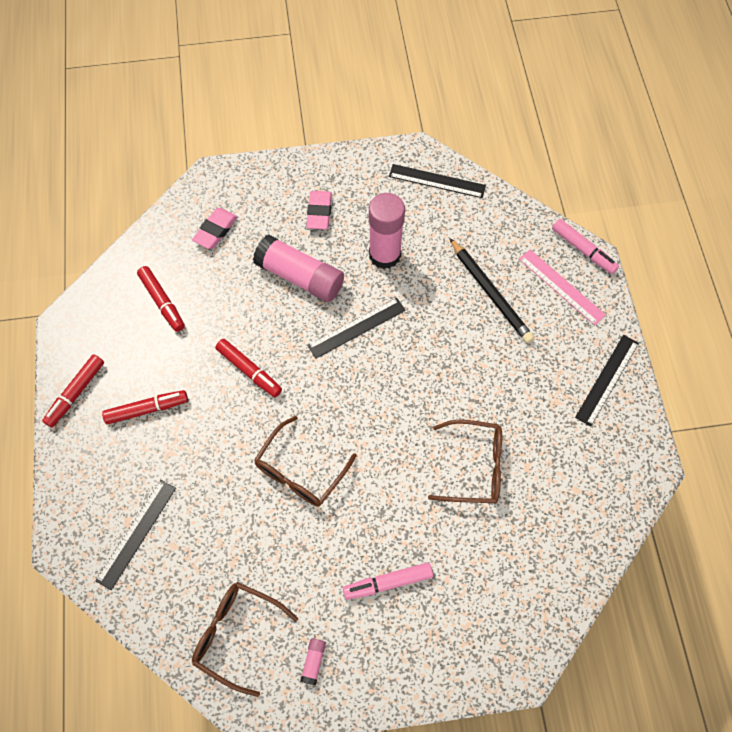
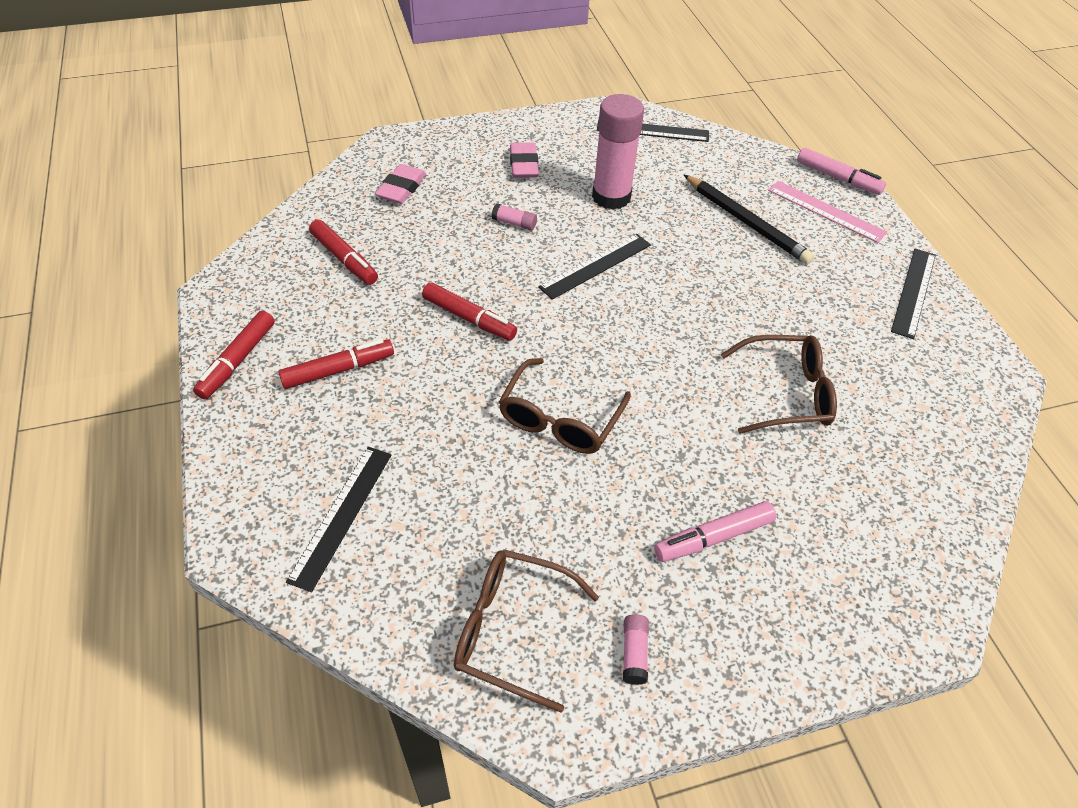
camera: 10 degrees left, 15 degrees down
(300, 277) = (514, 223): pink glue stick -> pink glue stick, size x0.40

